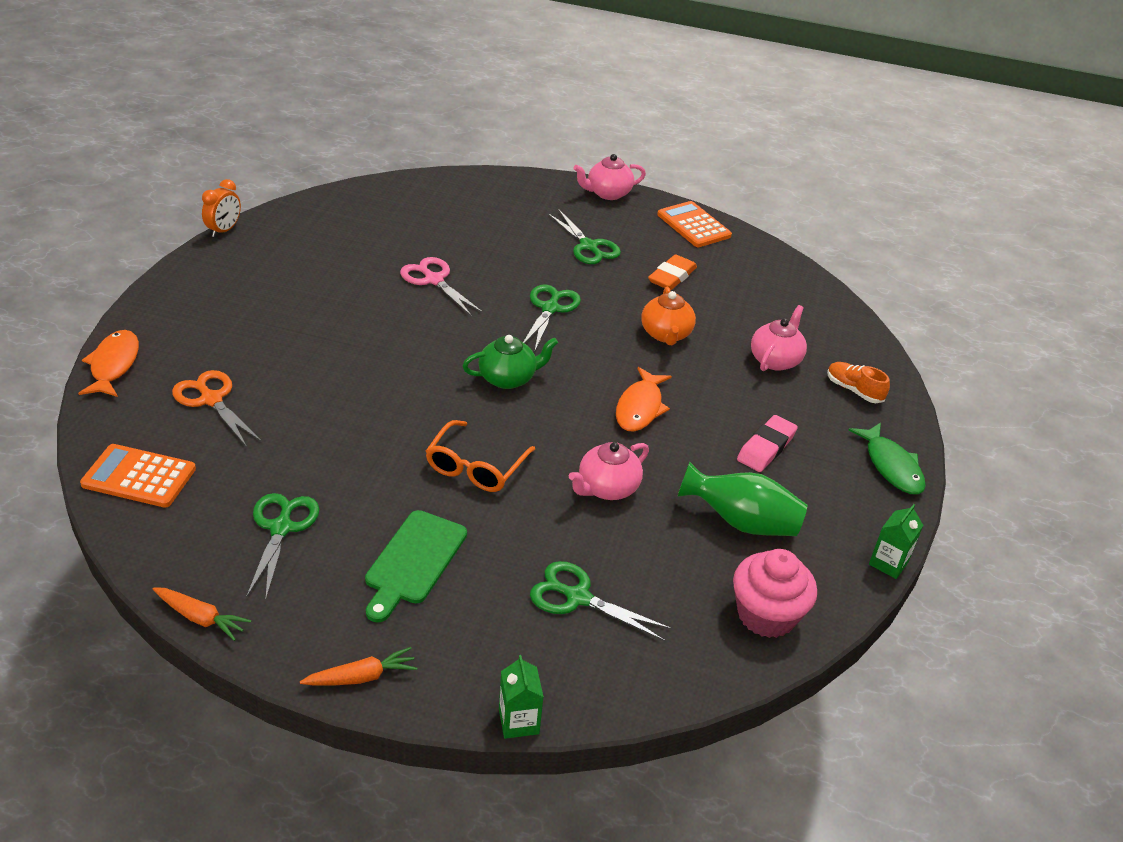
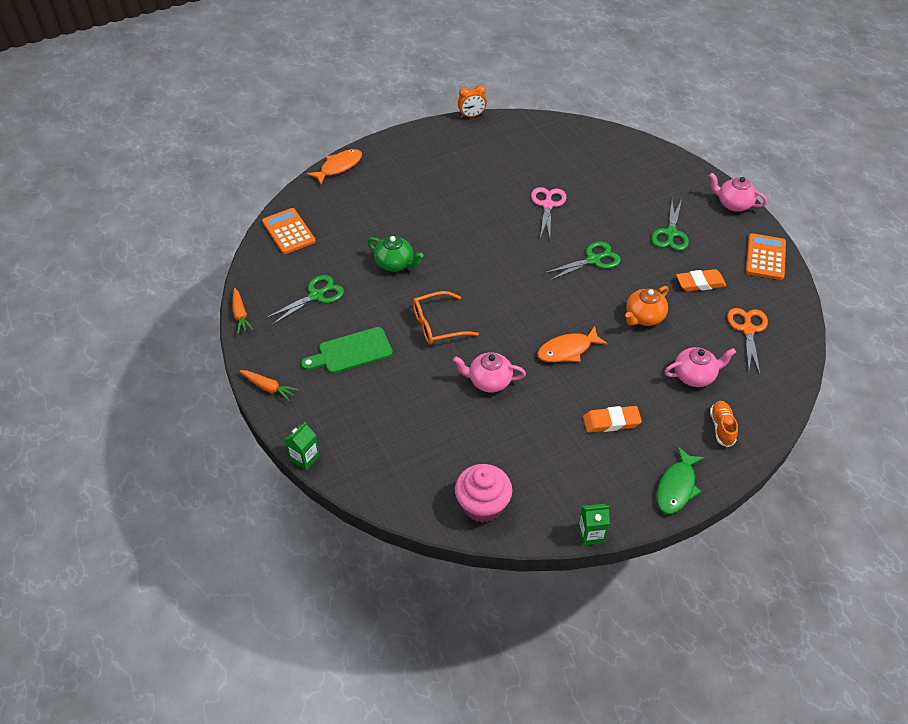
camera: 50 degrees right, 10 degrees up
(211, 399) = (360, 210): orange scissors -> orange scissors (748, 329)
(508, 378) = (515, 287): green teapot -> green teapot (395, 264)
(577, 597) = (402, 424): green scissors -> none
(741, 522) = (537, 450): green vase -> none
(766, 447) = (611, 422): pink eraser -> orange eraser

